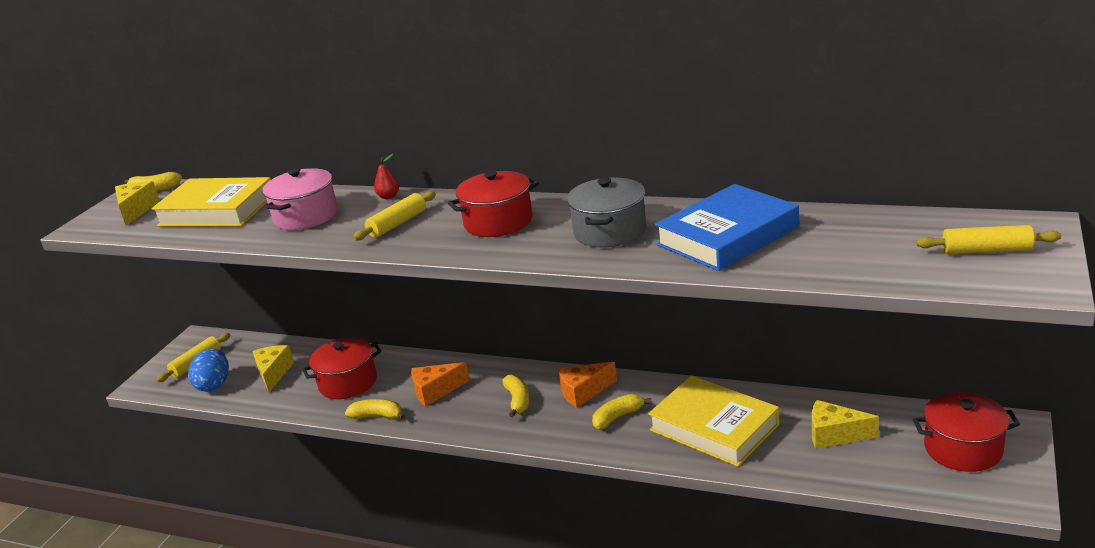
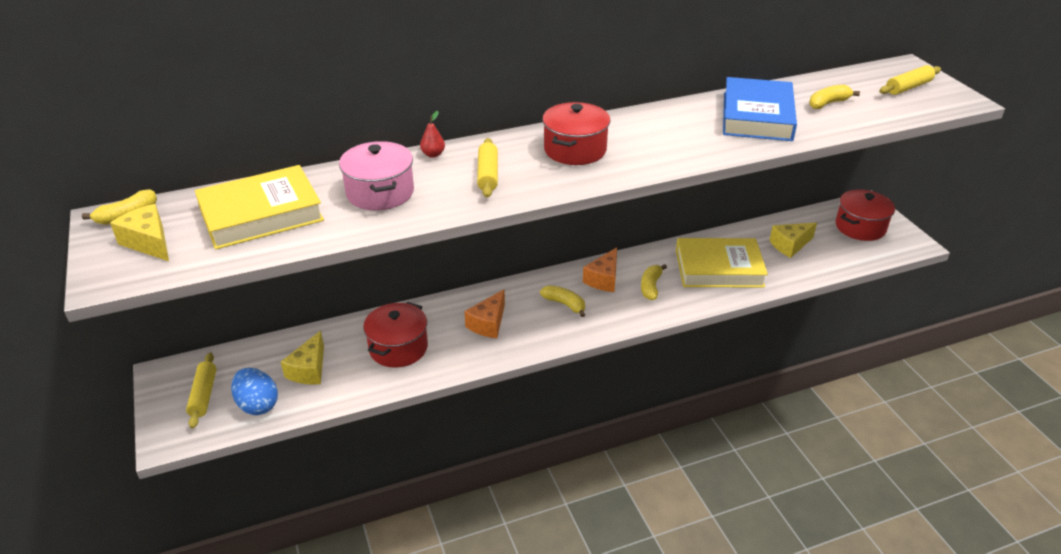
camera: 45 degrees left, 10 degrees up
(273, 373) = (309, 370): yellow cheese -> yellow cheese turned 120 degrees counterclockwise
(377, 416) = (466, 362): yellow banana -> yellow banana (828, 103)
(609, 231) = (673, 134): grey pot -> none

